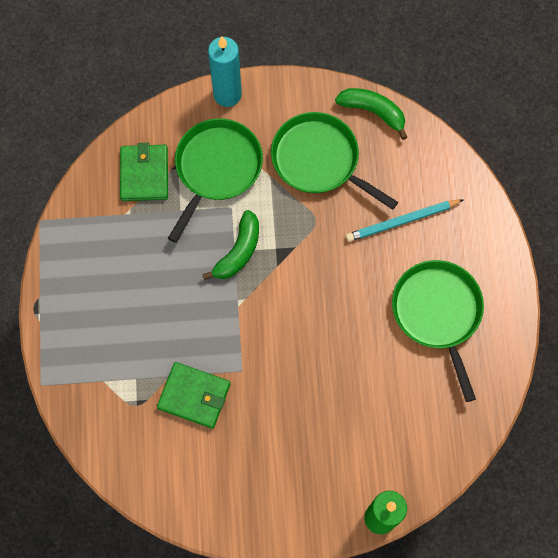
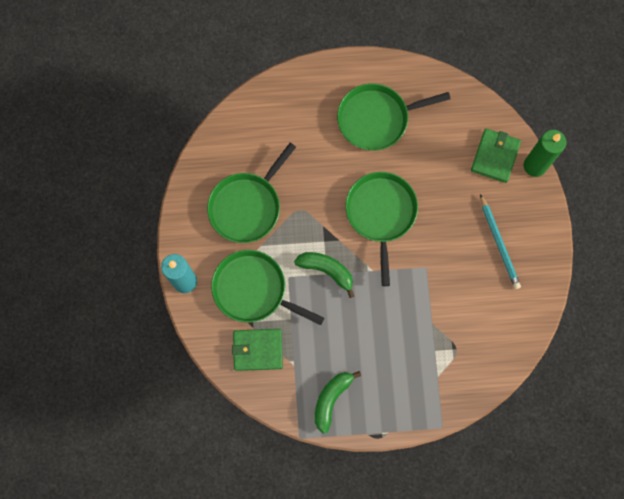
camera: 90 degrees left, 5 degrees up
(194, 396) = (447, 304): green wallet -> green wallet (495, 156)
(311, 316) = (381, 214): none -> green pan
(373, 112) = (204, 162): green banana -> green banana (331, 399)
(402, 221) = (301, 143): turquoise pencil -> turquoise pencil (499, 243)

